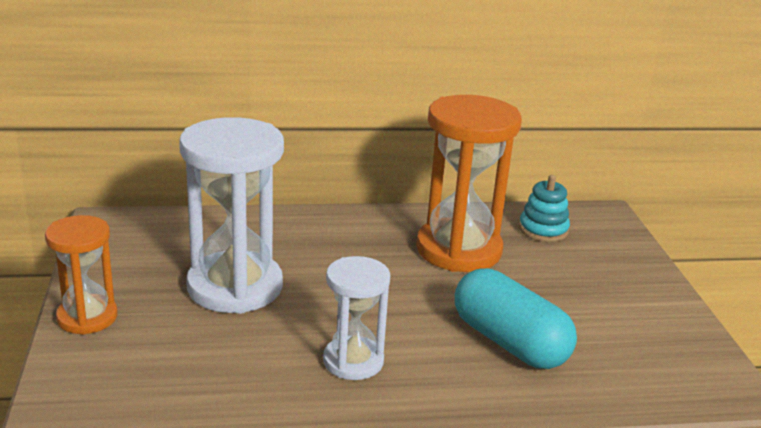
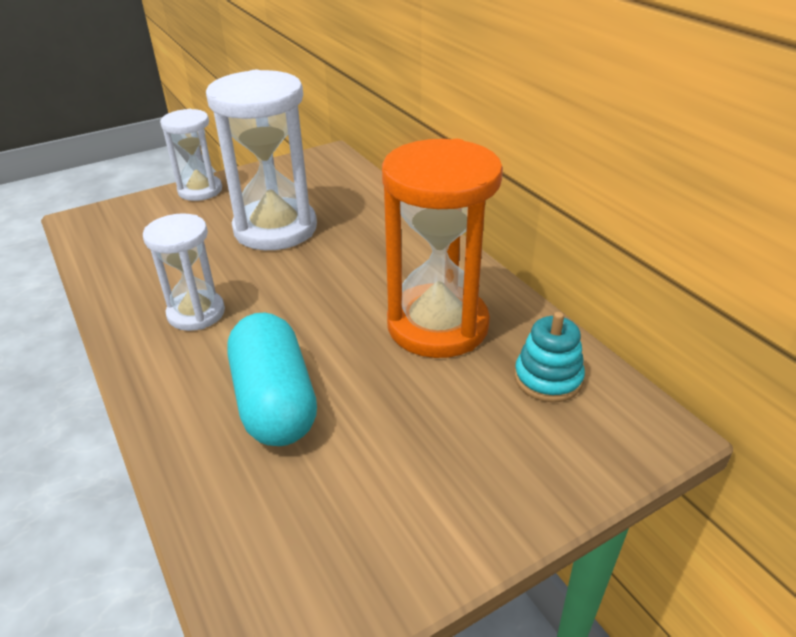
camera: 70 degrees right, 10 degrees up
(87, 317) = (200, 190): orange hourglass -> white hourglass
(509, 342) = (274, 401): turquoise capsule -> turquoise capsule turned 45 degrees counterclockwise

